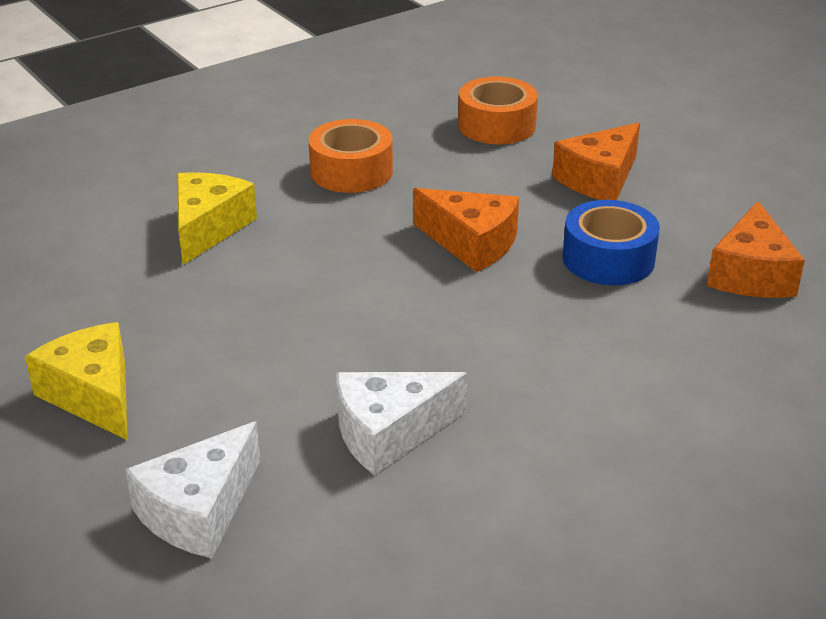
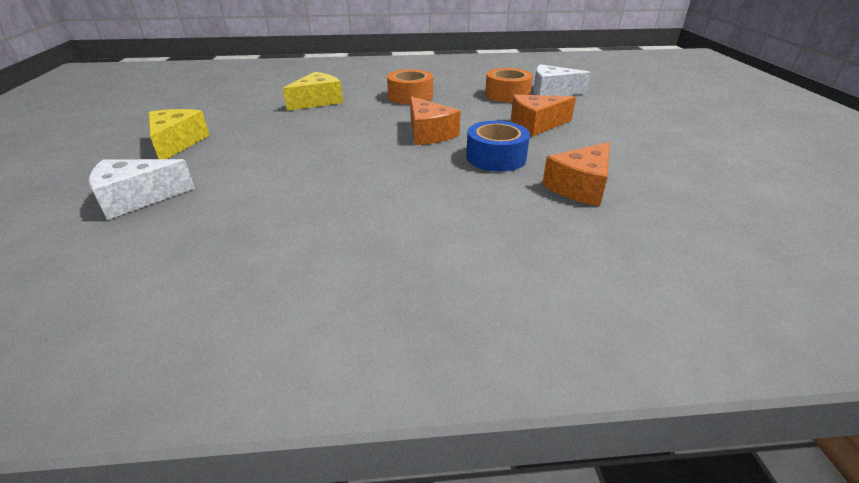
camera: 30 degrees right, 0 degrees up
(389, 433) = (268, 196): white cheese -> white cheese (552, 92)

